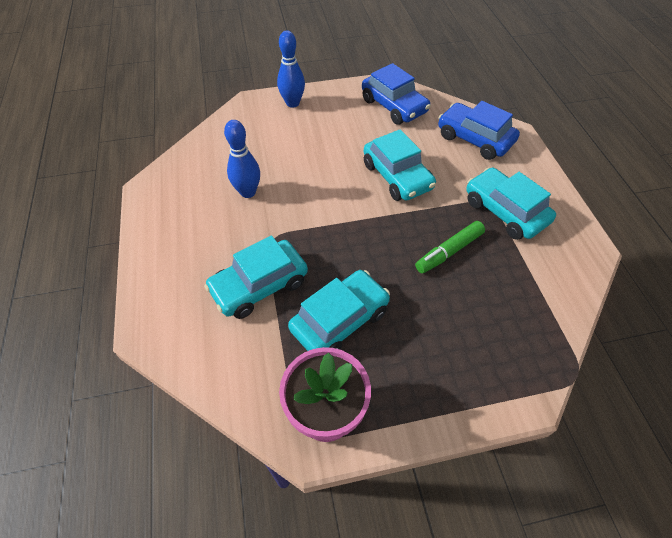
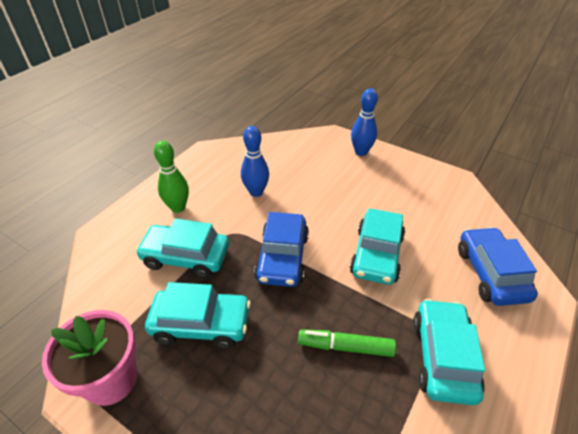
camera: 45 degrees right, 10 degrees down
(193, 254) = (178, 207): none -> green bowling pin
(394, 106) = (443, 200): blue car -> blue car (282, 257)

